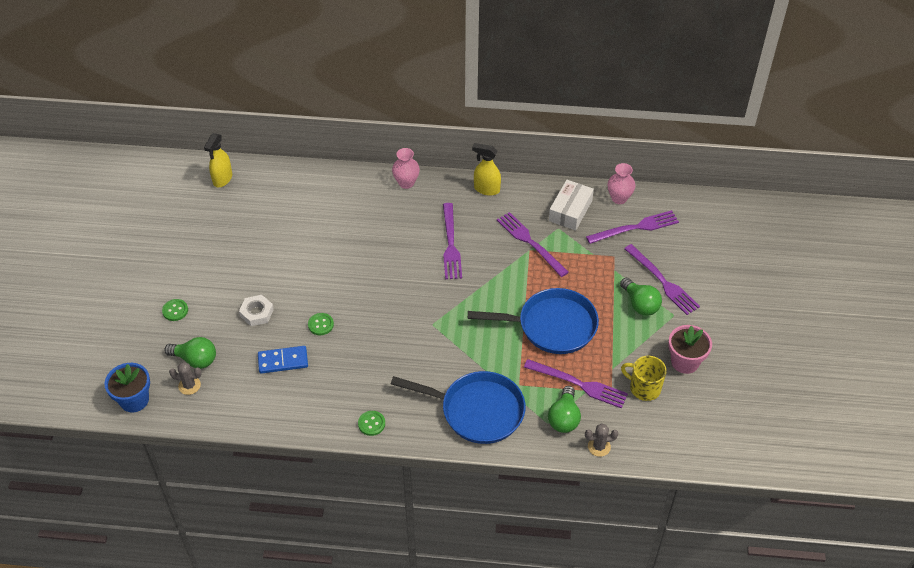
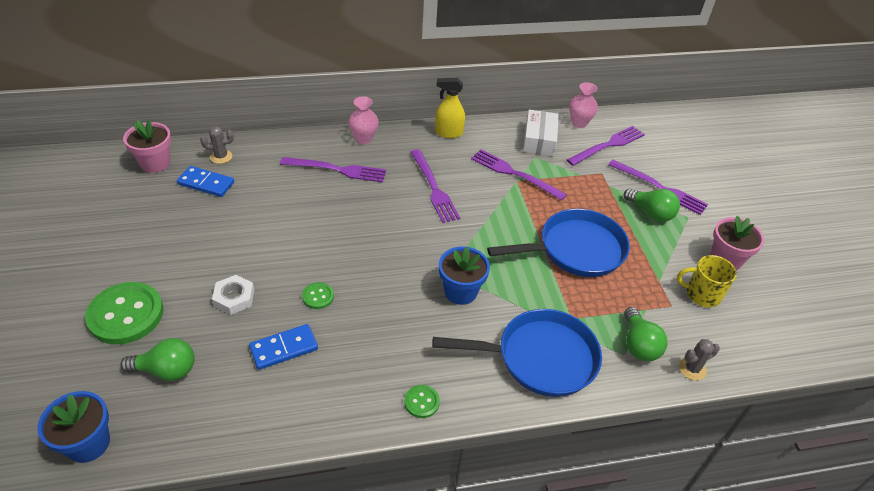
camera: 20 degrees left, 5 degrees down
(175, 310) = (126, 315): green button -> green button, size x2.18
(189, 385) = (165, 406): grey cactus -> grey cactus (221, 157)
(222, 179) = (155, 163): yellow spray bottle -> pink flower pot
(259, 206) = (206, 183): none -> blue domino
(436, 343) = (460, 291): none -> blue flower pot
(579, 384) = (634, 304): purple fork -> purple fork (337, 170)

